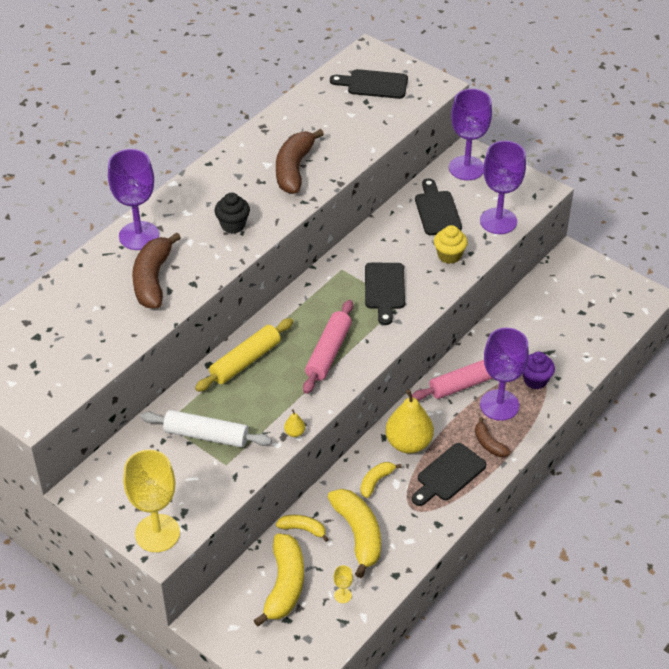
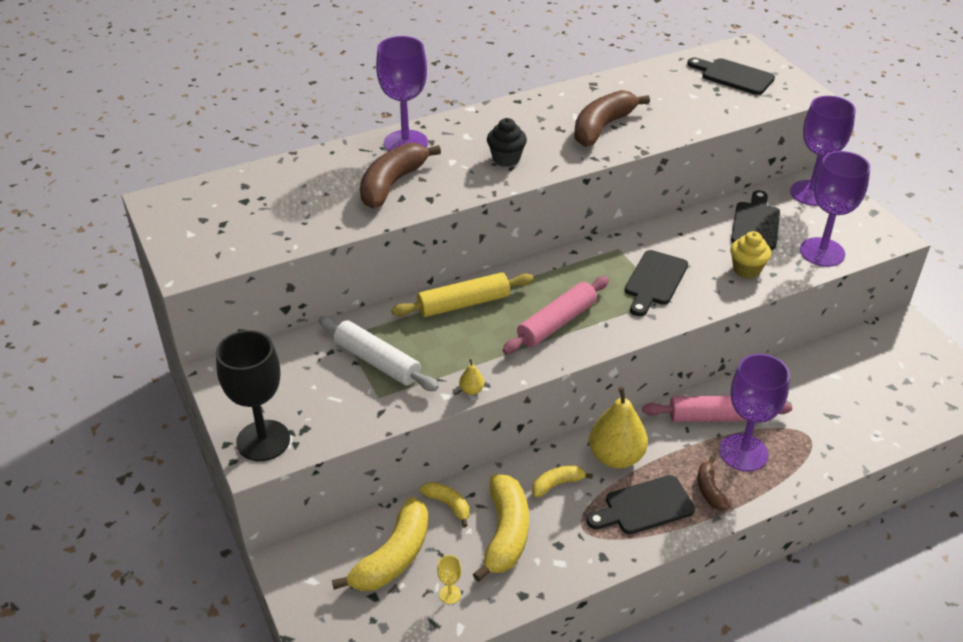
camera: 25 degrees right, 5 degrees down
(157, 533) = (263, 440): yellow goblet -> black goblet
(535, 380) = (800, 440): purple cupcake -> none

